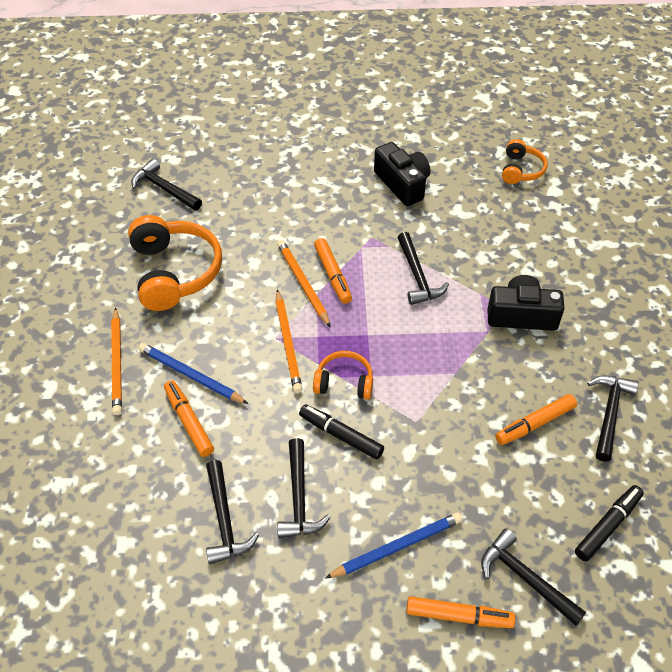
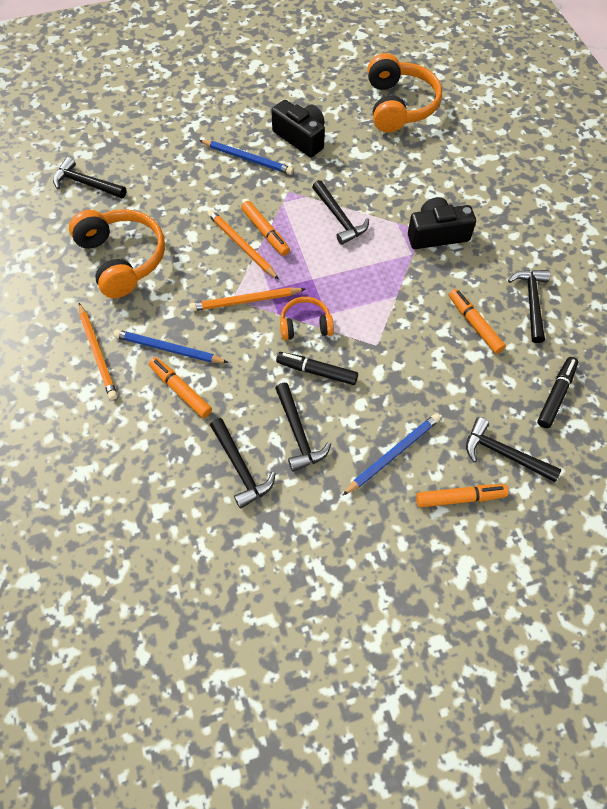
camera: 15 degrees left, 10 degrees up
(288, 343) = (245, 301): orange pencil -> orange pencil turned 105 degrees clockwise
(338, 195) = (247, 159): none -> blue pencil
(521, 170) = (399, 106): orange headphones -> orange headphones, size x1.86
(535, 424) = (474, 324): orange marker -> orange marker turned 105 degrees clockwise

